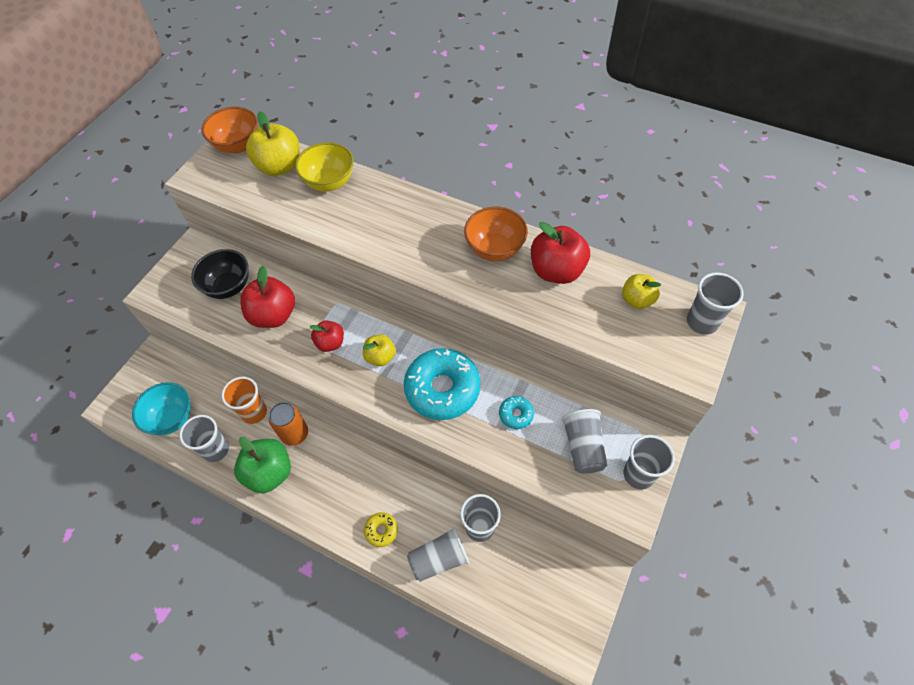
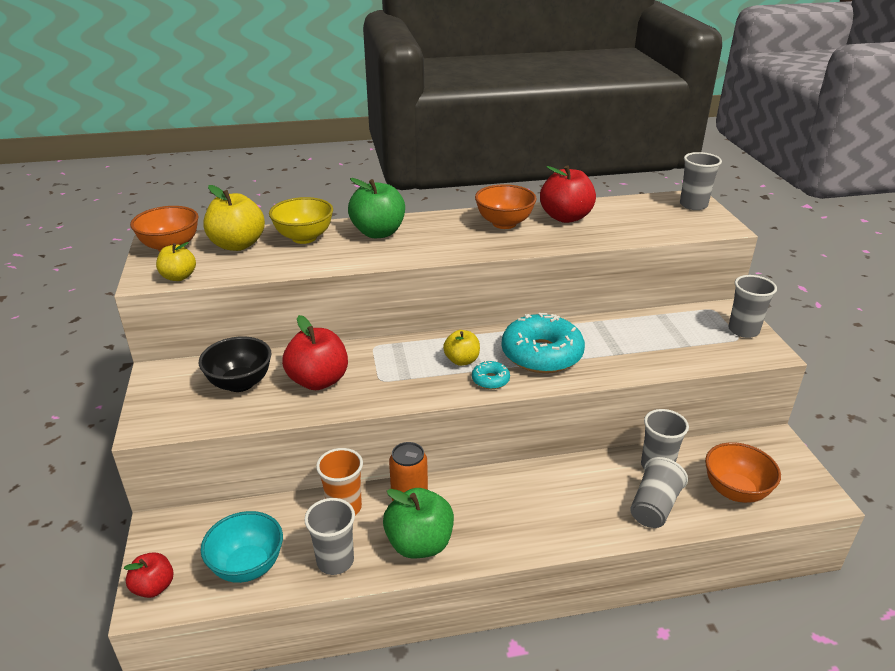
camera: 40 degrees left, 25 degrees down
(330, 343) = (402, 373): red apple -> red apple (154, 587)
(381, 531) = (581, 519): yellow donut -> none
(386, 206) = (378, 233): none -> green apple
(512, 592) = (735, 491): none -> orange bowl
(516, 414) = (618, 341): turquoise donut -> turquoise donut (490, 380)
(583, 447) = (688, 335): grey cup -> none
(637, 300) = (639, 211): yellow apple -> yellow apple (179, 277)

